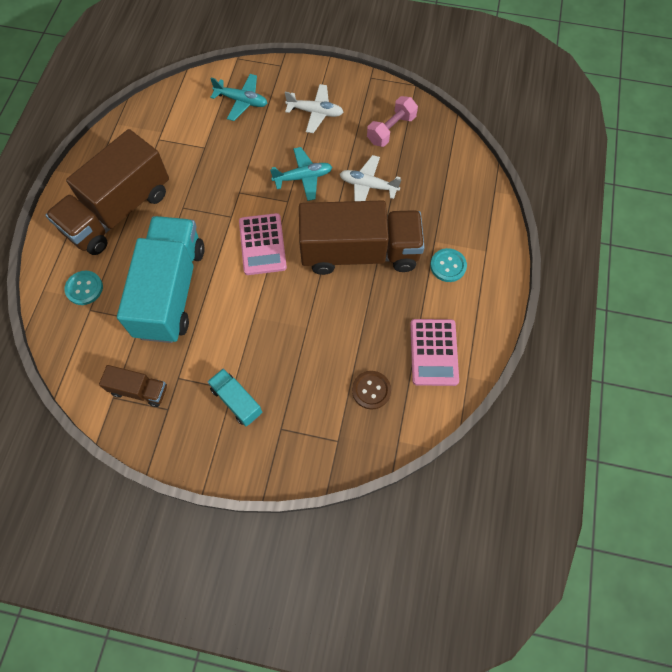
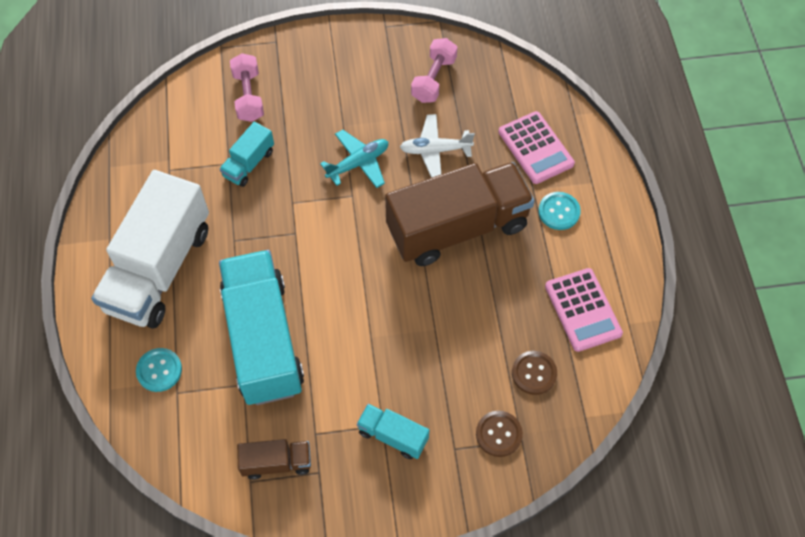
camera: 20 degrees left, 5 degrees down
(118, 211) = (159, 269): brown truck -> white truck
(219, 152) = (249, 163): none -> turquoise truck
(242, 101) = (248, 96): turquoise plane -> pink dumbbell
(262, 244) = (345, 253): pink calculator -> pink calculator (535, 148)
(315, 112) = (340, 85): white plane -> none
(321, 430) = (498, 434): none -> brown button

